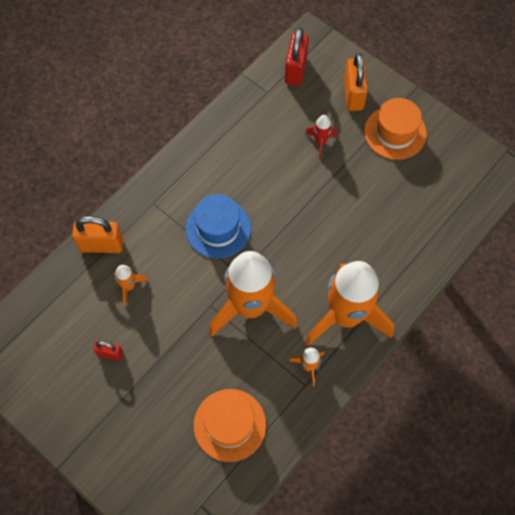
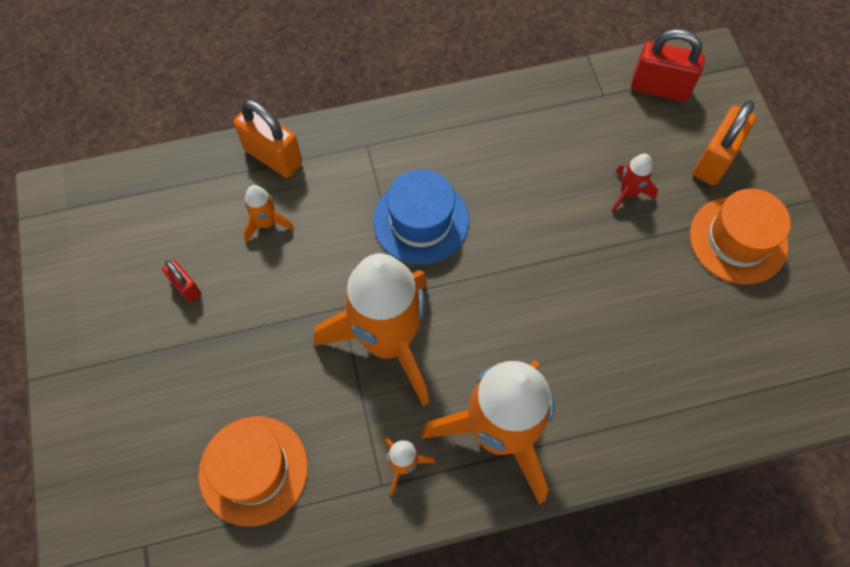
camera: 35 degrees right, 0 degrees up
(295, 70) = (659, 88): red padlock -> red padlock turned 60 degrees clockwise

